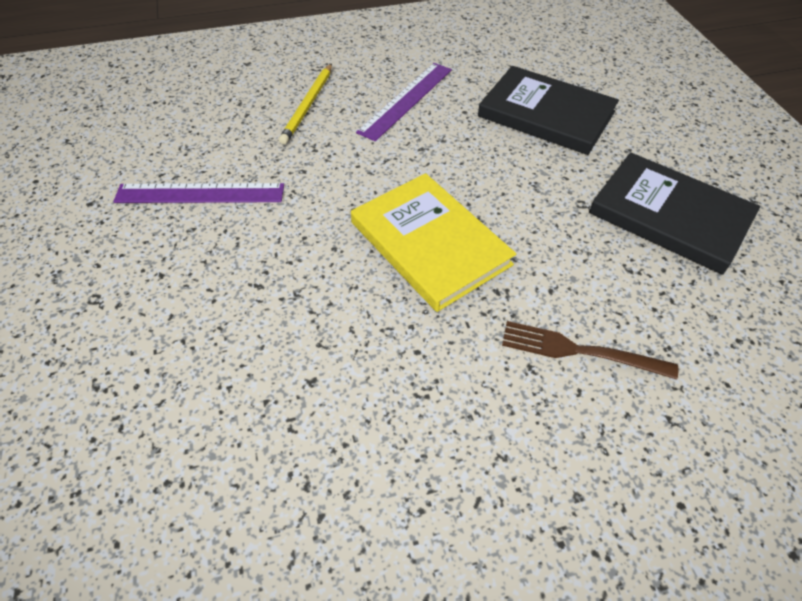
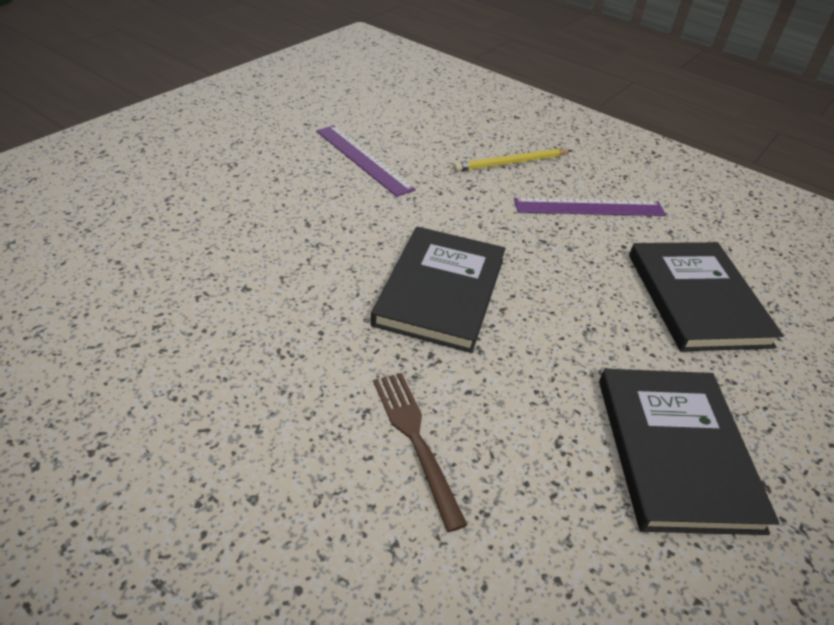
camera: 50 degrees right, 10 degrees down
(430, 243) = (440, 291): yellow book -> black book

